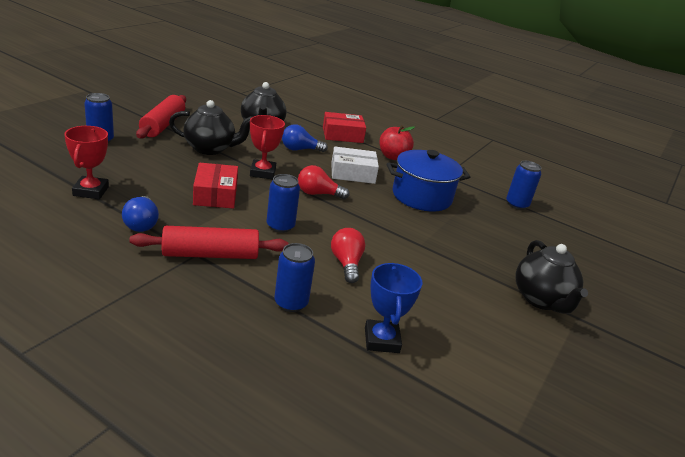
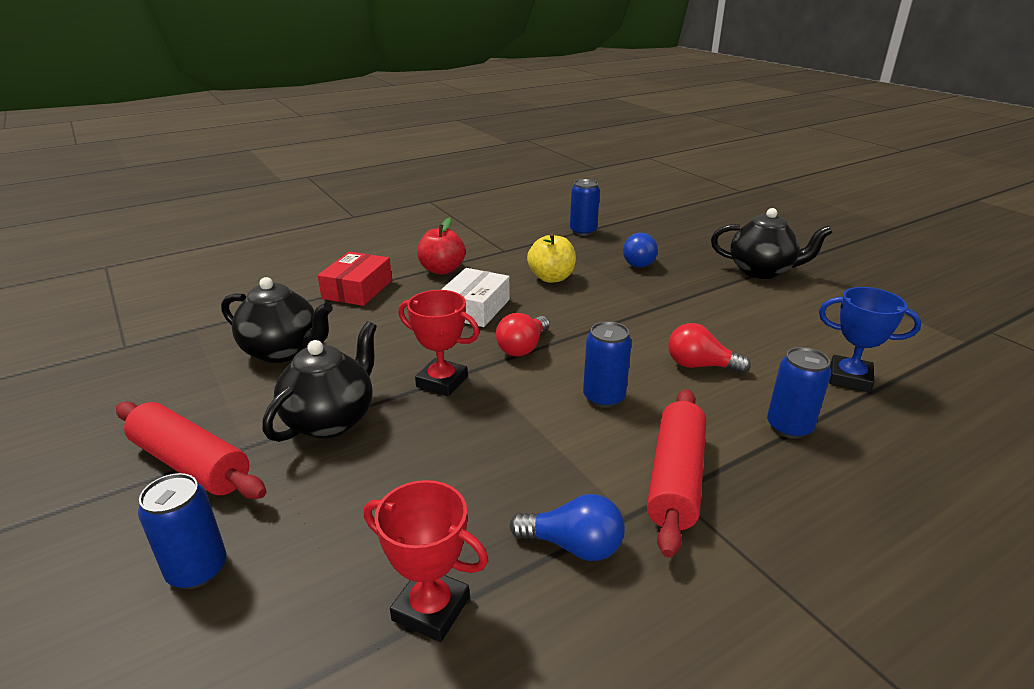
camera: 60 degrees left, 0 degrees up
(215, 194) = (495, 442): red box -> none
(300, 149) = (383, 333): blue light bulb -> blue light bulb (640, 262)
(421, 197) = (551, 278): blue pot -> yellow apple

